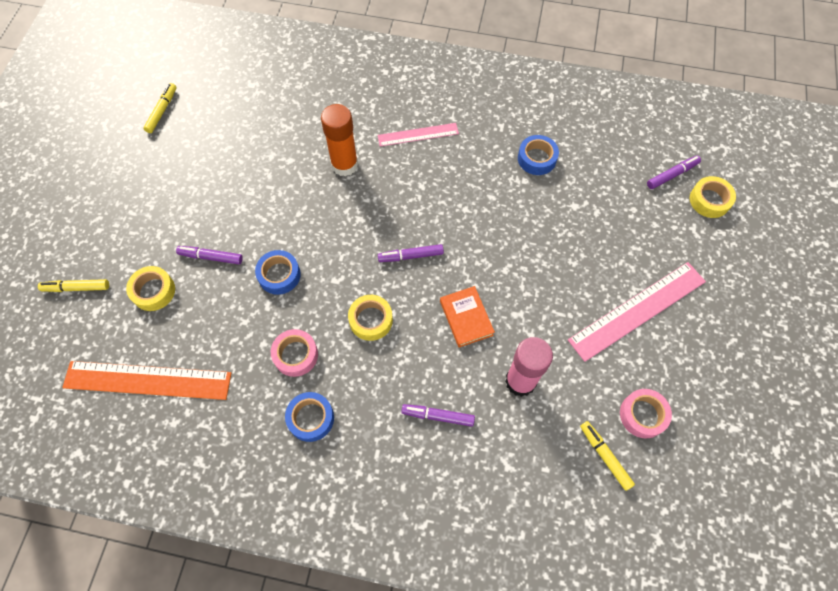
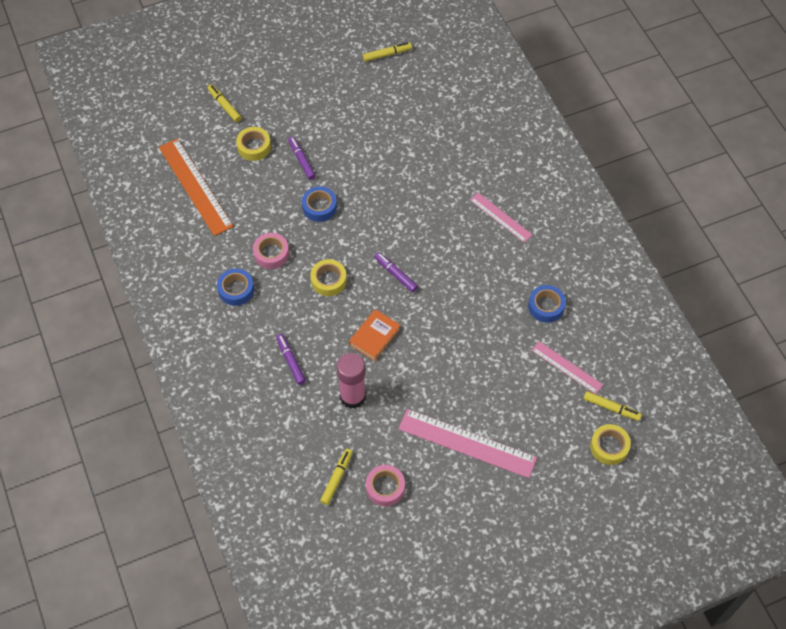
camera: 55 degrees right, 5 degrees down
(344, 165) = (435, 188): orange glue stick -> none
(609, 182) = (567, 367): none -> pink ruler
(672, 175) = (611, 408): purple marker -> yellow marker

